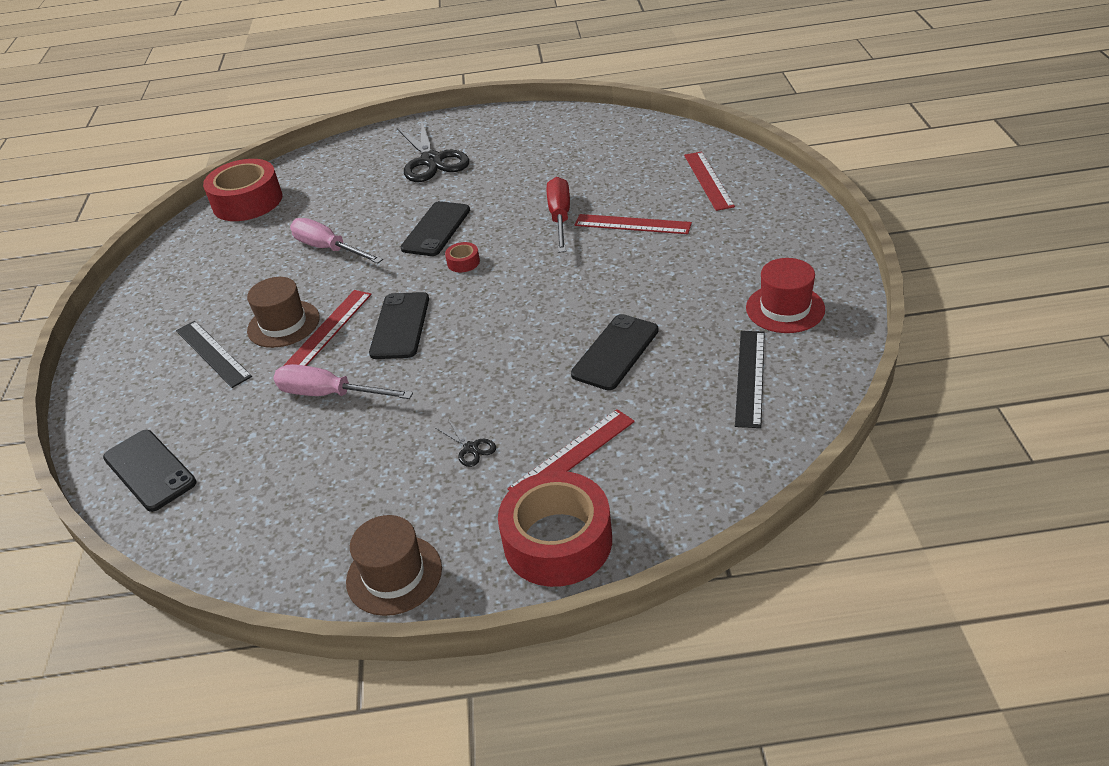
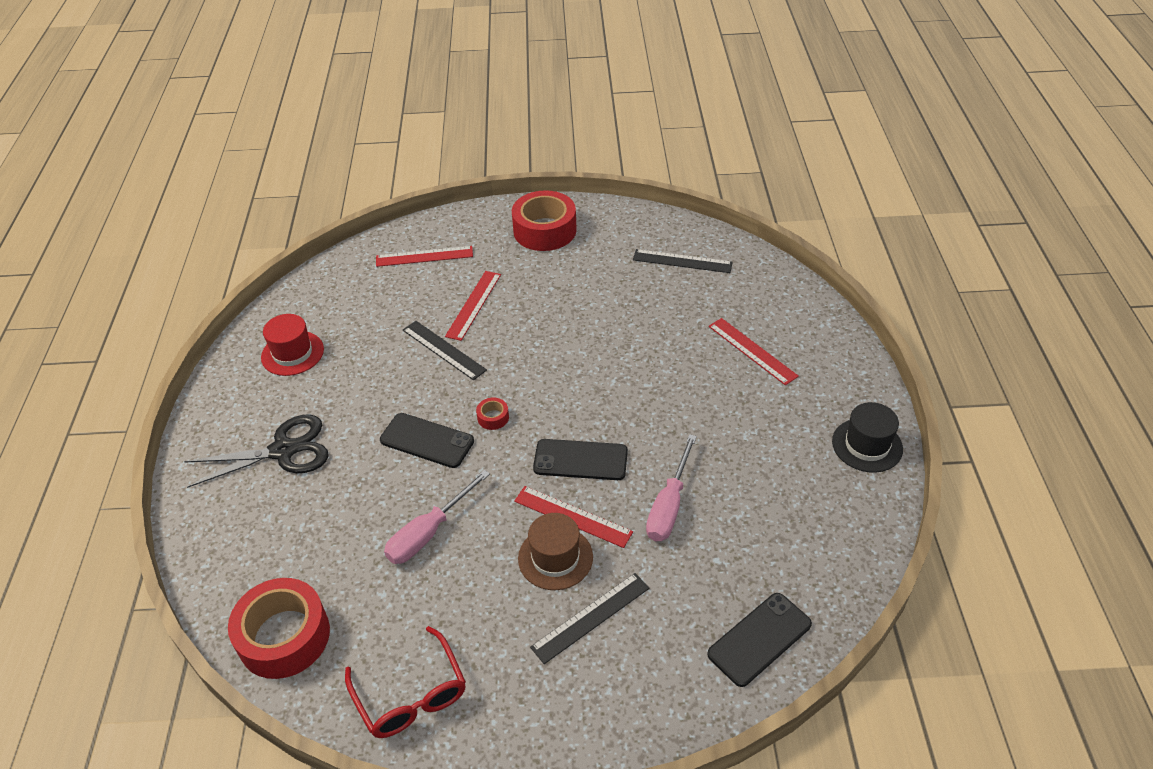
camera: 90 degrees left, 5 degrees up
(174, 268) = (411, 696): none -> red glasses
(394, 575) = (867, 445): brown hat -> black hat
(471, 448) = (742, 406): black scissors -> none
(557, 541) = (832, 360): red tape -> red tape (545, 230)
(560, 217) = (444, 349): red screwdriver -> black ruler
(615, 352) = (644, 324): black phone -> none
(785, 308) = (611, 237): red hat -> red hat (292, 353)

